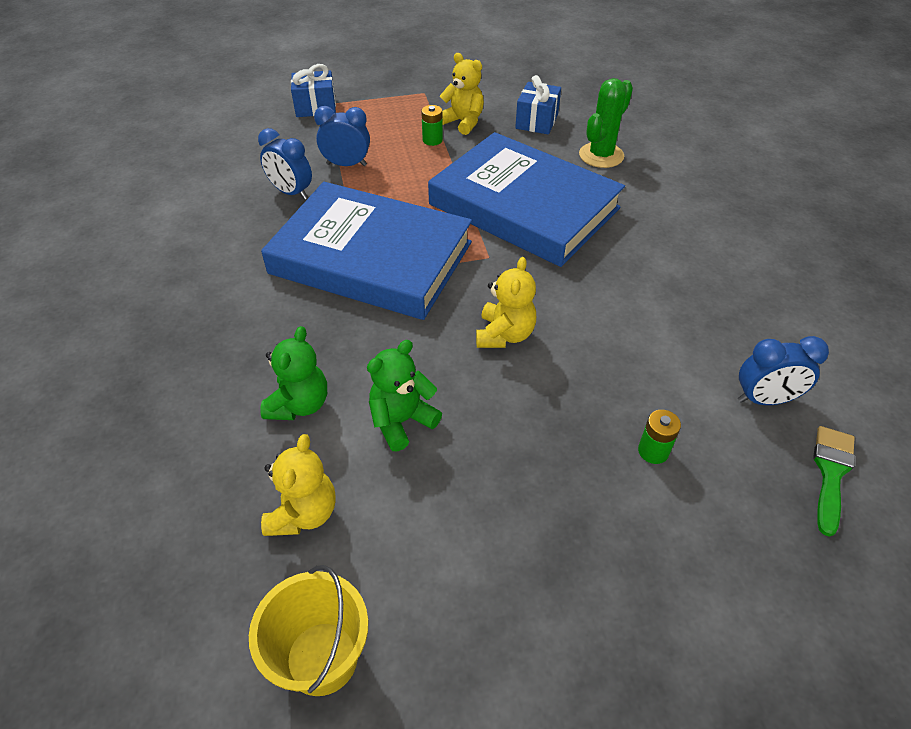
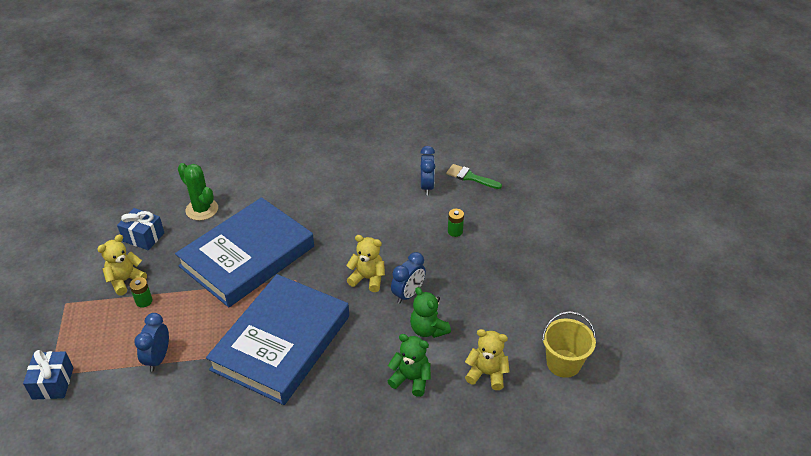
camera: 85 degrees left, 5 degrees down
(291, 192) = (185, 395): blue clock -> blue clock (408, 294)

